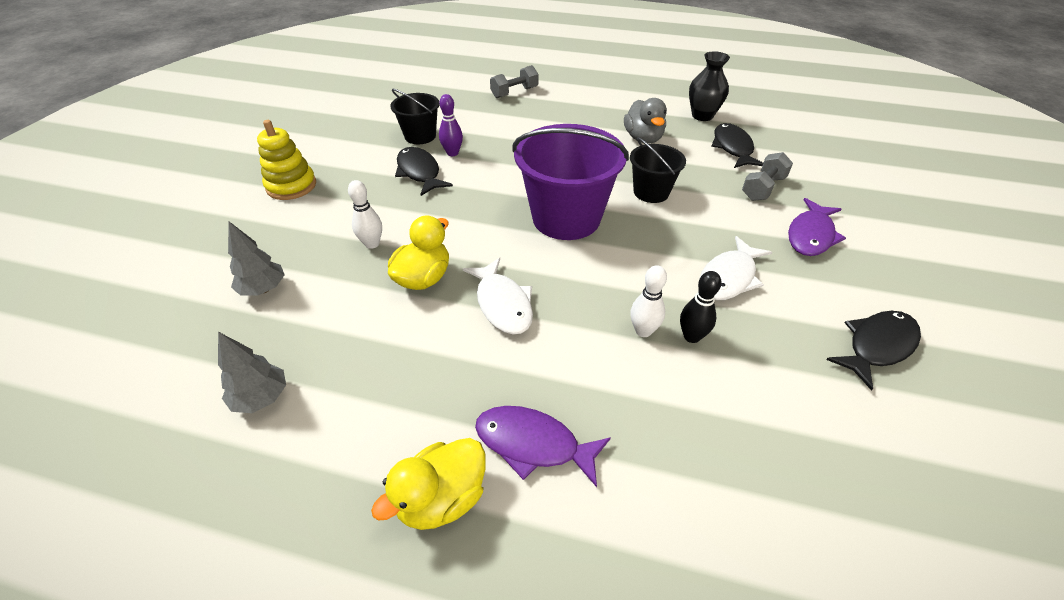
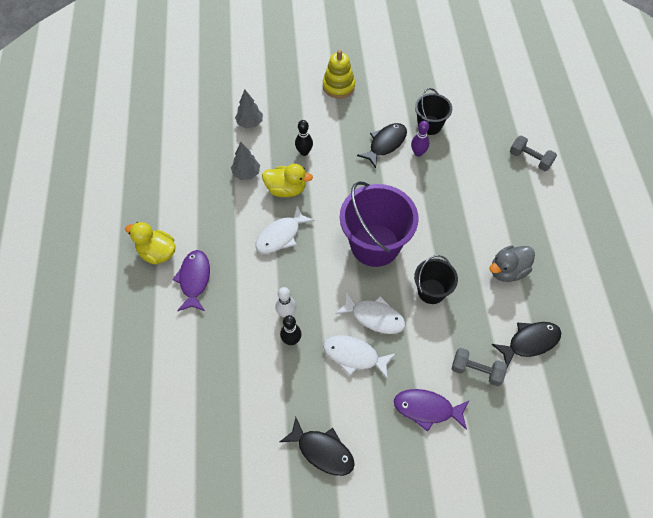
camera: 70 degrees right, 15 degrees up
(261, 398) = (185, 161): grey tree -> grey tree (246, 173)
(372, 244) = (304, 152): white bowling pin -> black bowling pin
(674, 245) = (374, 317): none -> white fish
(702, 116) = (575, 310): black vase -> none

